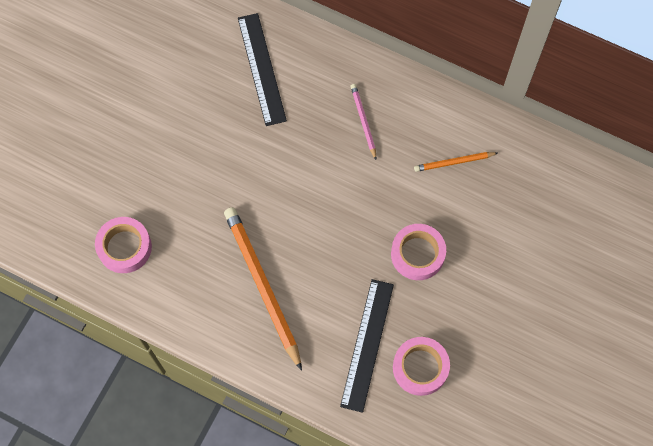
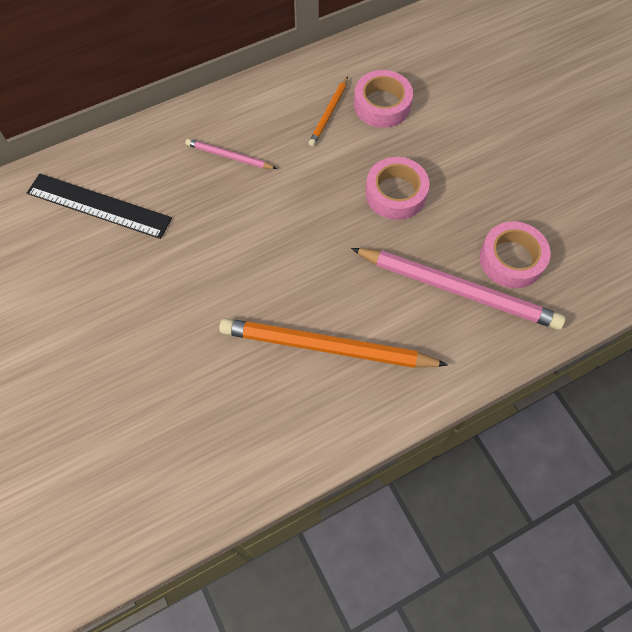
camera: 55 degrees left, 5 degrees down
(124, 247) = (175, 462): pink tape -> pink tape (382, 105)
(367, 344) = (457, 290): black ruler -> pink pencil

